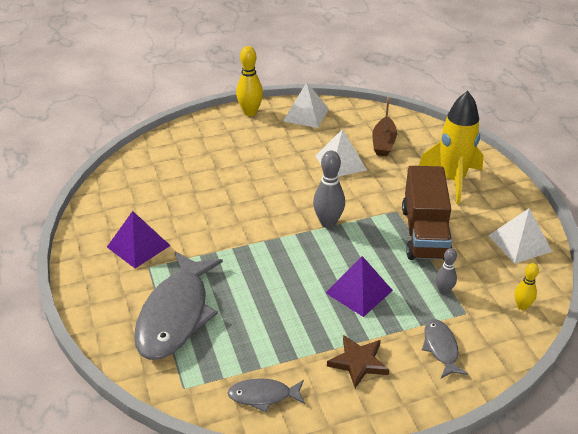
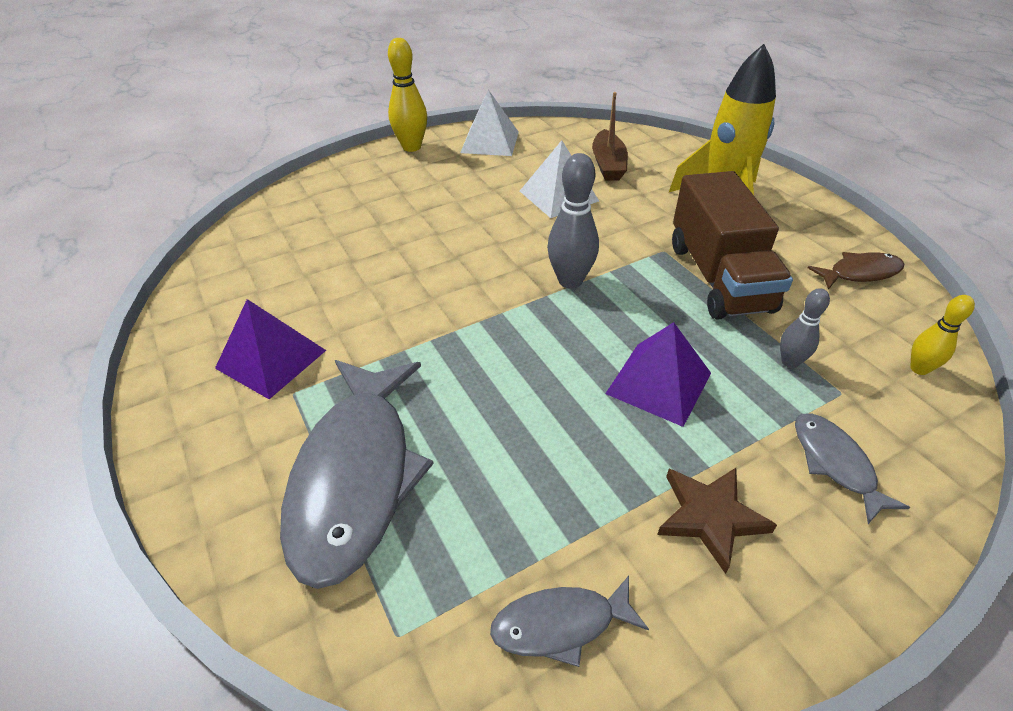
camera: 10 degrees left, 5 degrees up
(519, 243) = (860, 273): white pyramid -> brown fish

